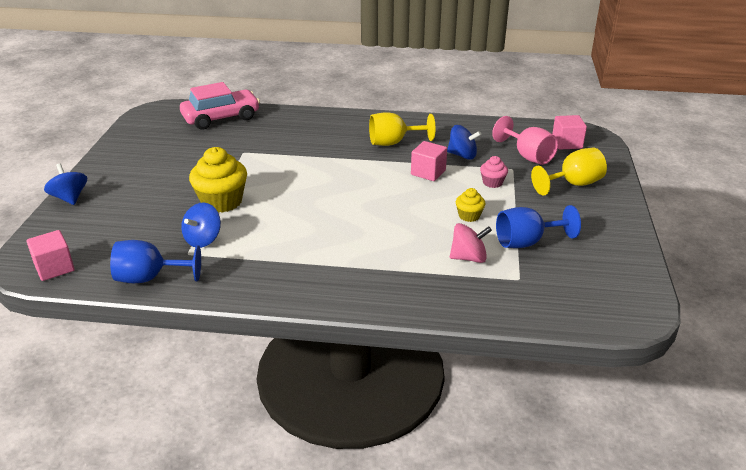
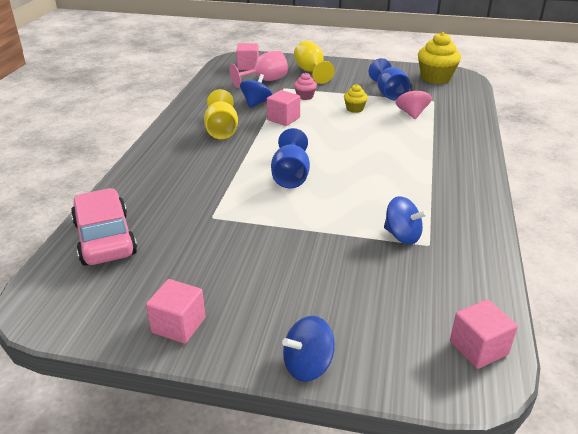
camera: 85 degrees left, 0 degrees up
(123, 153) = (178, 325): none -> pink cube
(150, 278) = (477, 266): blue goblet -> blue goblet (291, 176)
(222, 202) = (326, 227): yellow cupcake -> yellow cupcake (435, 78)

